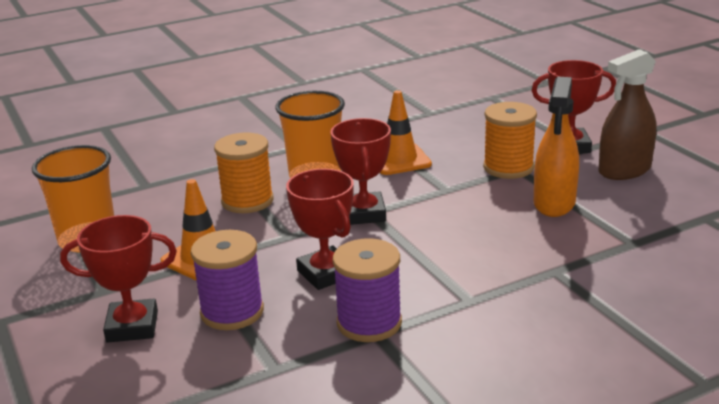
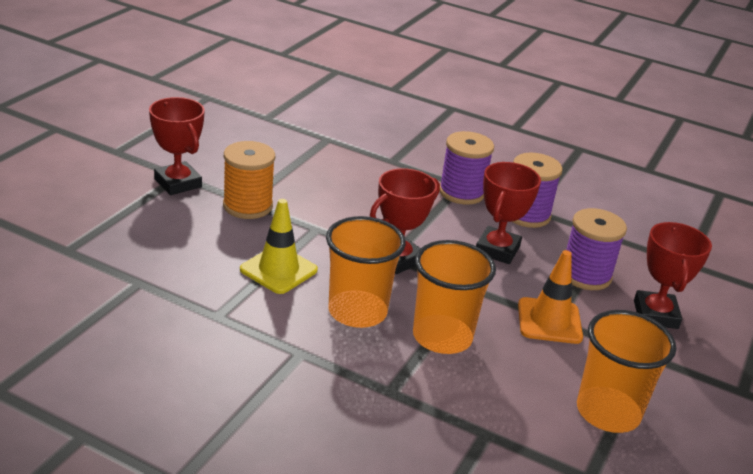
camera: 130 degrees left, 5 degrees up
(132, 326) = (655, 314): red trophy -> red trophy turned 45 degrees clockwise
(247, 201) = (442, 337): orange spool -> orange cup
(399, 160) = (278, 270): orange traffic cone -> yellow traffic cone
(451, 294) = (461, 192): none -> purple spool
(554, 203) = (296, 174): orange spray bottle -> none
(624, 170) = (210, 153): brown spray bottle -> none

